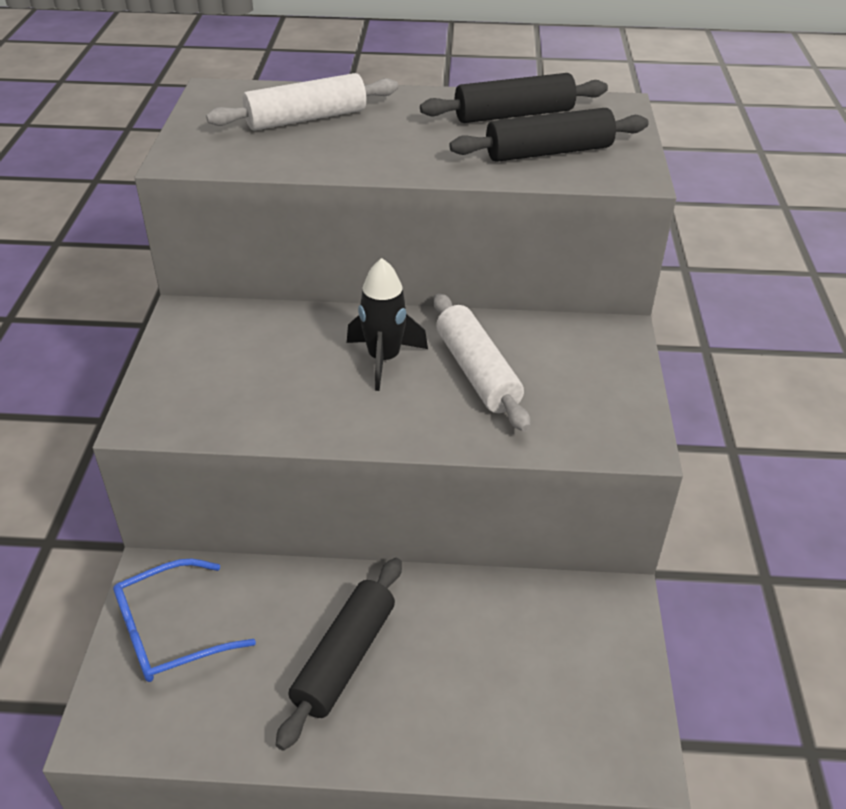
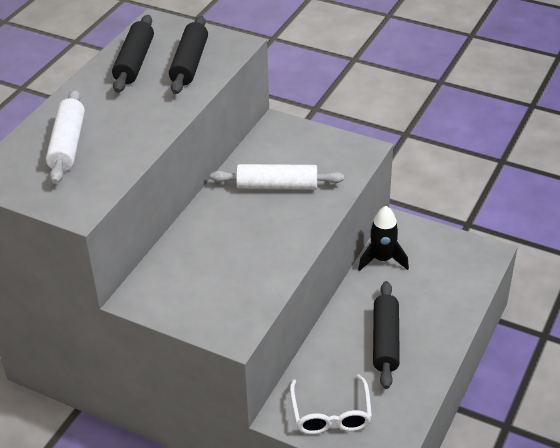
camera: 65 degrees left, 0 degrees up
(171, 631) = (331, 414): blue glasses -> white glasses
(344, 658) = (385, 341): black rolling pin -> black rolling pin turned 45 degrees clockwise
(384, 359) = (242, 219): black rocket -> black rocket (382, 259)

